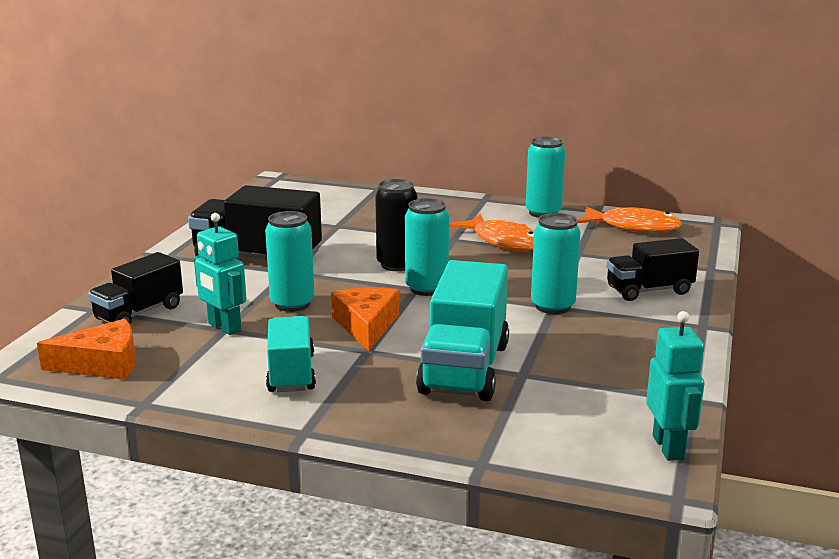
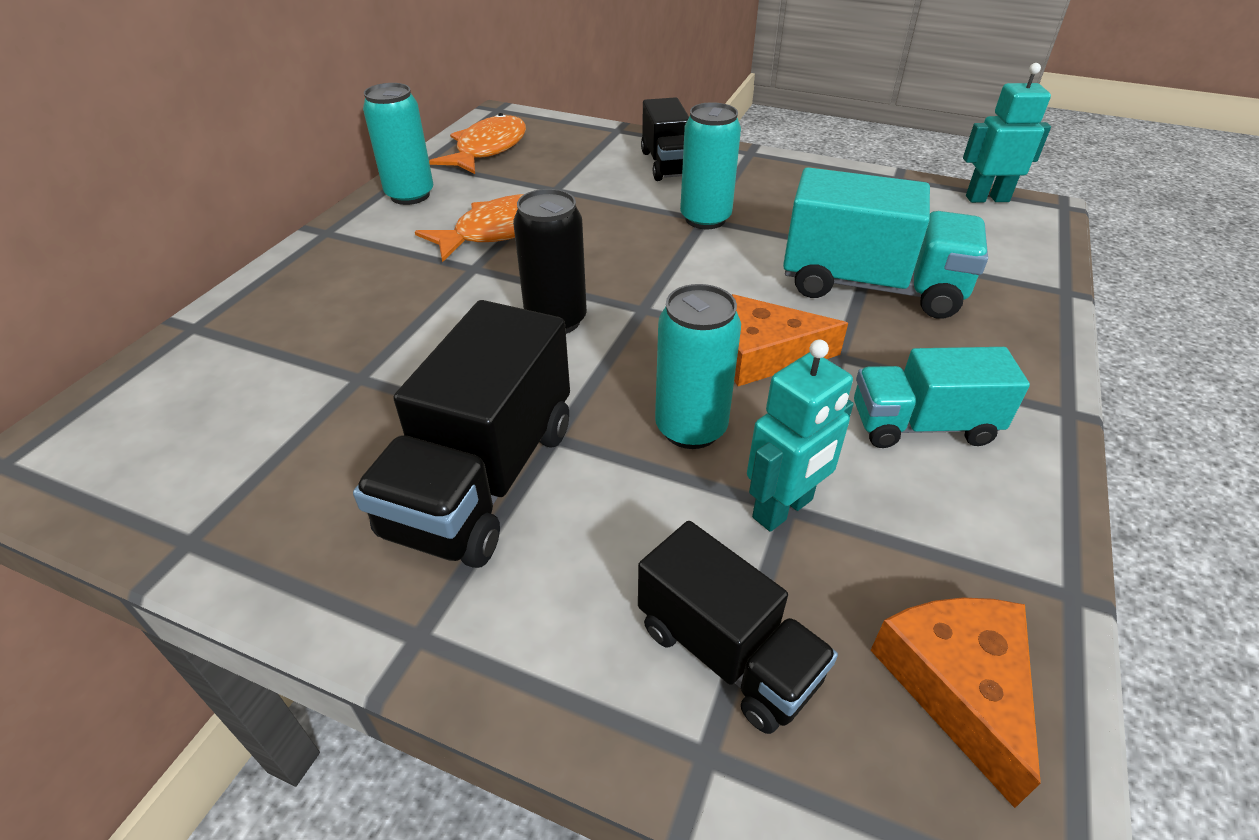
camera: 85 degrees left, 20 degrees up
(426, 288) = (646, 299): turquoise can -> none

